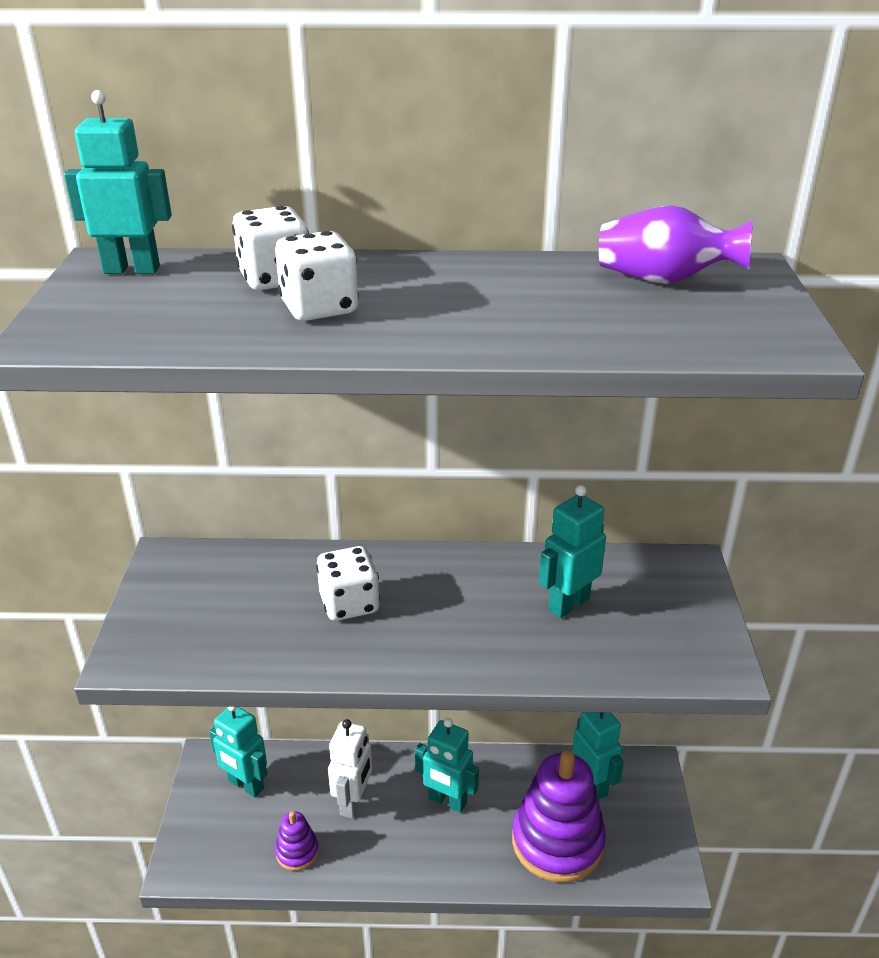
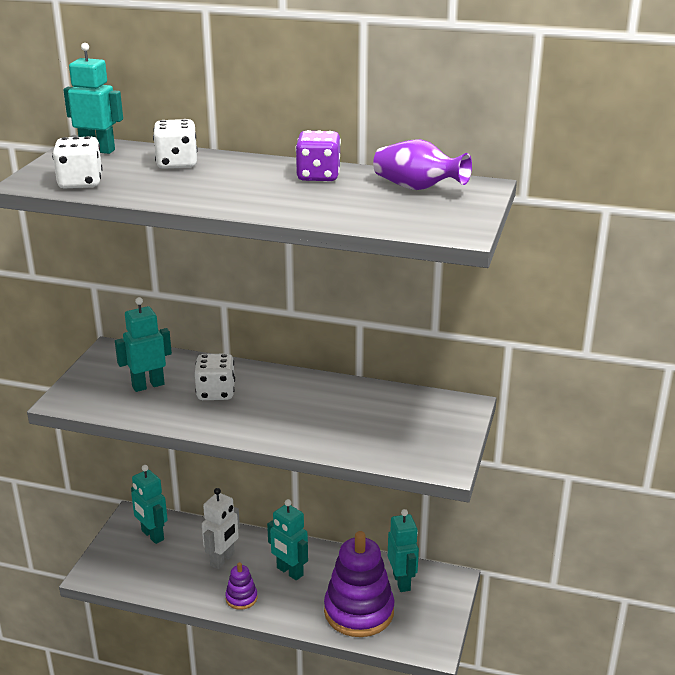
camera: 15 degrees right, 5 degrees down
(297, 852) = (172, 581): purple stacking toy -> purple stacking toy (241, 598)
(319, 308) = (191, 182): white dice -> white dice (80, 183)
(506, 277) = (318, 176): none -> purple dice
(568, 604) = (363, 415): turquoise robot -> turquoise robot (148, 385)

